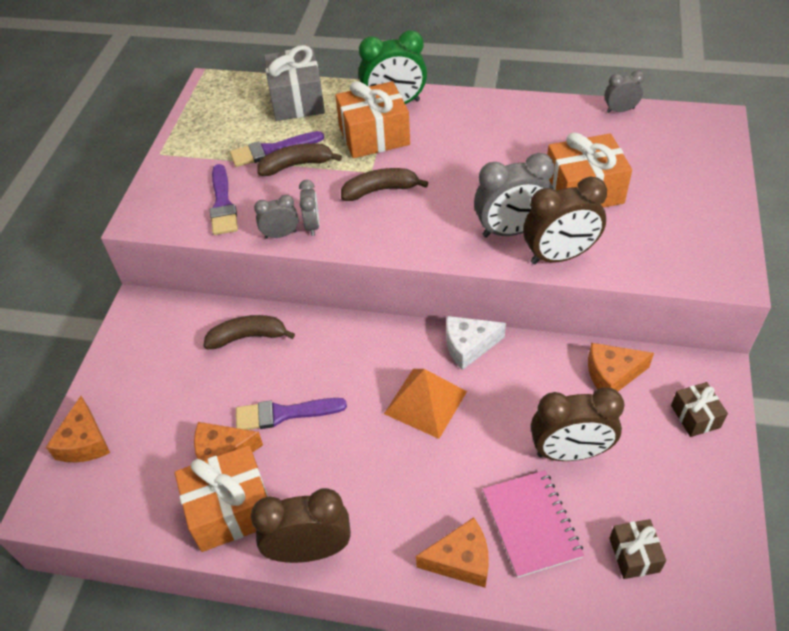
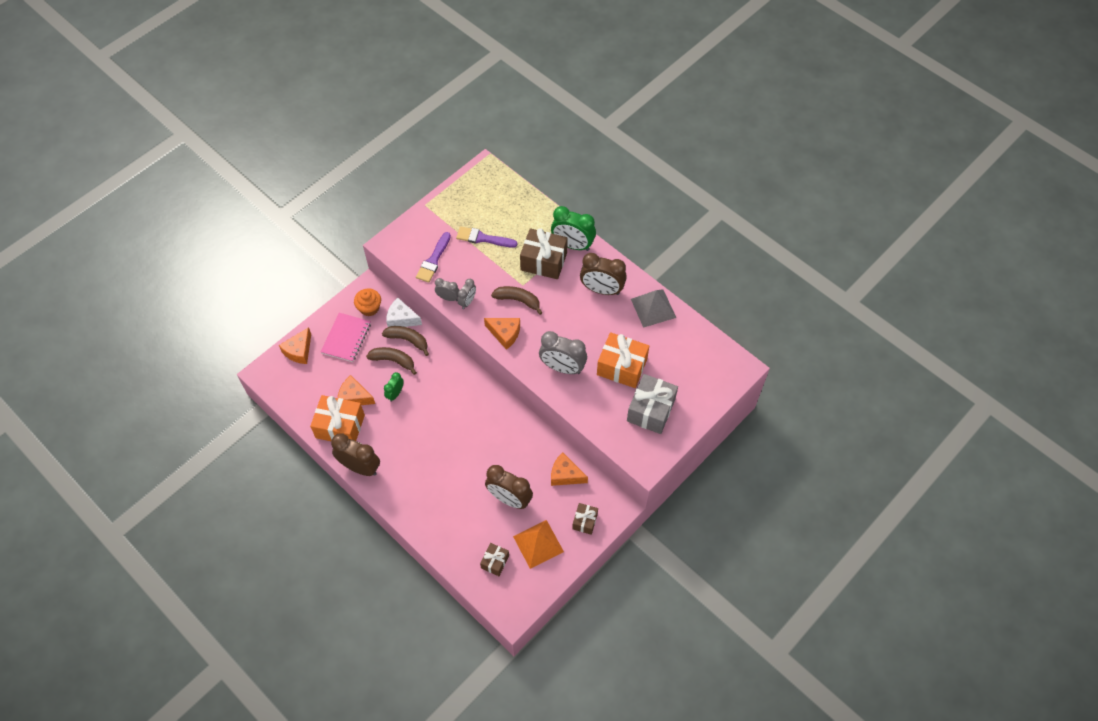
camera: 30 degrees right, 10 degrees up
(159, 328) = (369, 308): none -> orange cupcake
(284, 414) = (395, 394): purple brush -> green clock
(296, 165) = (488, 257): brown banana -> brown banana (393, 361)
(297, 100) = (522, 209): grey gift -> grey gift (651, 410)
(374, 136) = (543, 261): orange gift -> brown gift
(425, 402) = (464, 430): orange pyramid -> orange pyramid (538, 544)
(461, 560) = (419, 514): orange cheese -> orange cheese (505, 334)
(468, 346) = (509, 414): white cheese -> white cheese (401, 318)
(531, 524) = (462, 519): pink notebook -> pink notebook (346, 338)
(554, 116) = (653, 308): none -> grey pyramid
(559, 256) = (572, 398): brown clock -> brown clock (602, 290)
(620, 110) = (694, 327): grey clock -> none

